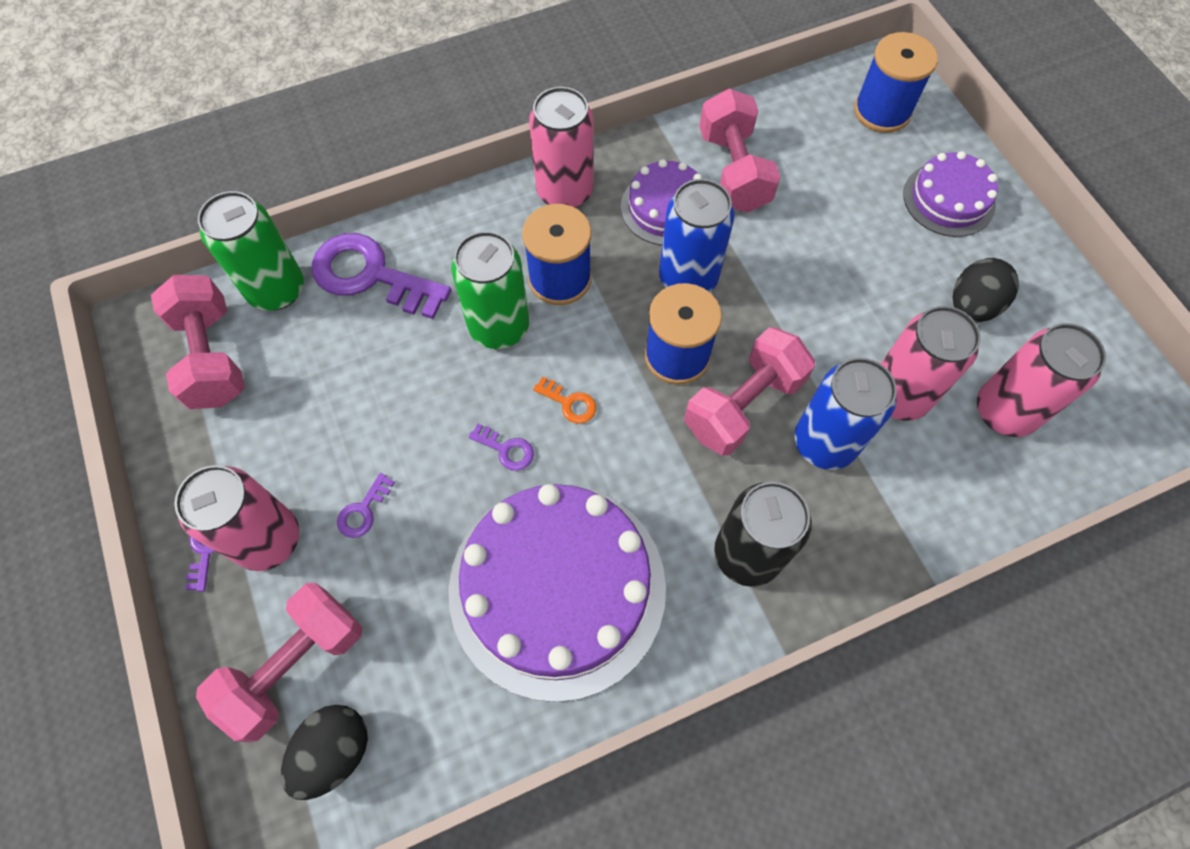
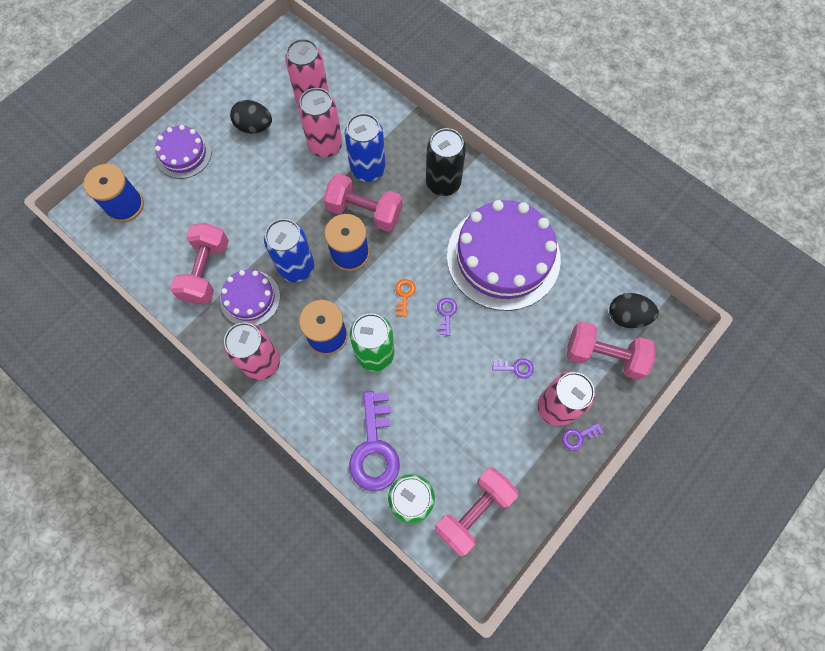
camera: 115 degrees left, 5 degrees up
(733, 171) = (206, 271): pink dumbbell -> pink dumbbell turned 45 degrees counterclockwise

